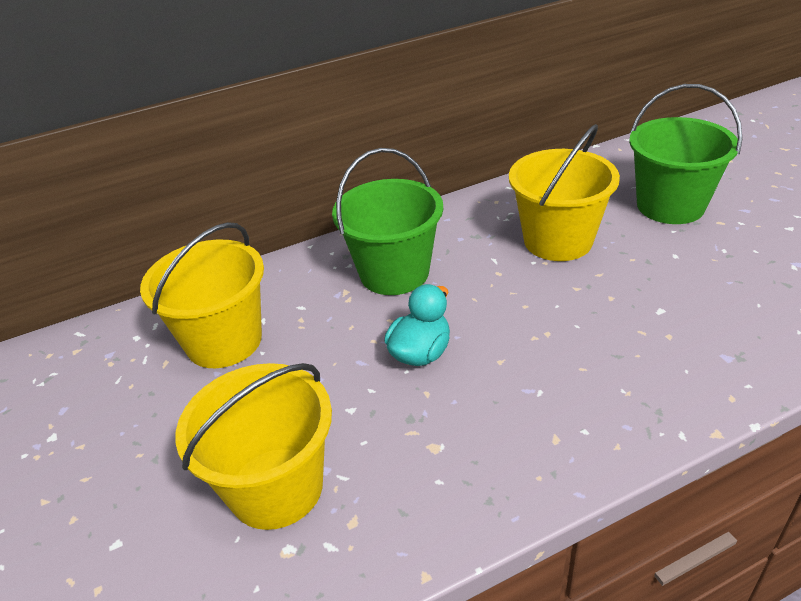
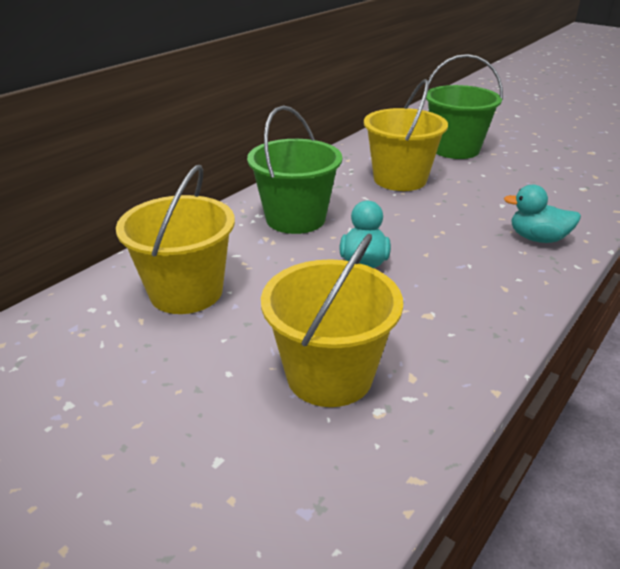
camera: 30 degrees left, 5 degrees down
(663, 376) = (537, 238): none -> turquoise duck

